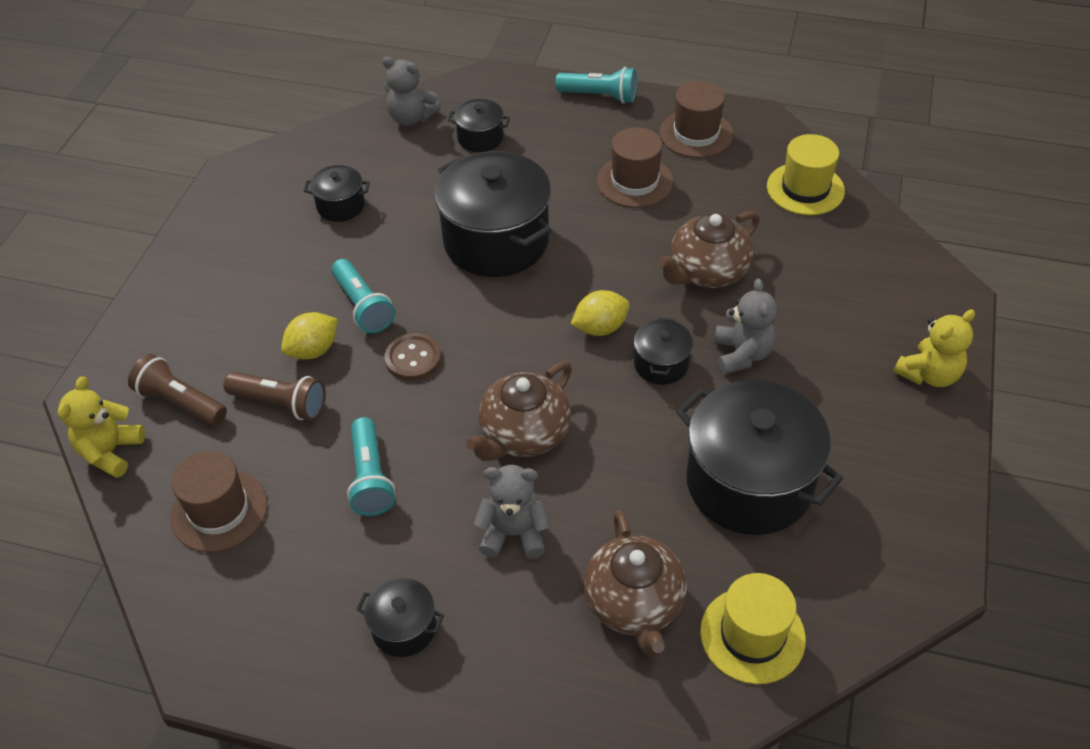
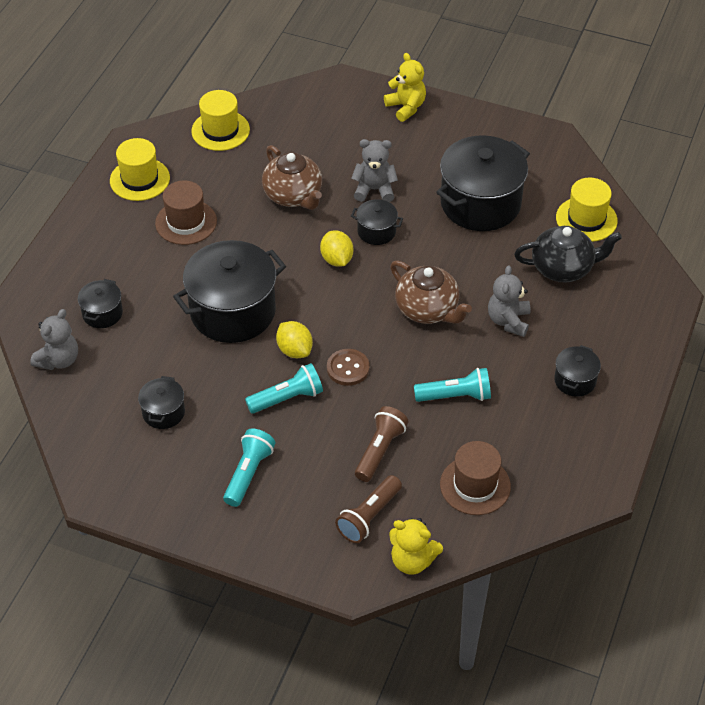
camera: 85 degrees left, 0 degrees up
(313, 350) = (328, 430): yellow lemon -> yellow lemon (294, 350)
(599, 96) = (71, 231): turquoise flashlight -> turquoise flashlight (248, 473)
(634, 604) = (563, 268): brown teapot -> black teapot
(696, 134) = (140, 179): brown hat -> yellow hat

